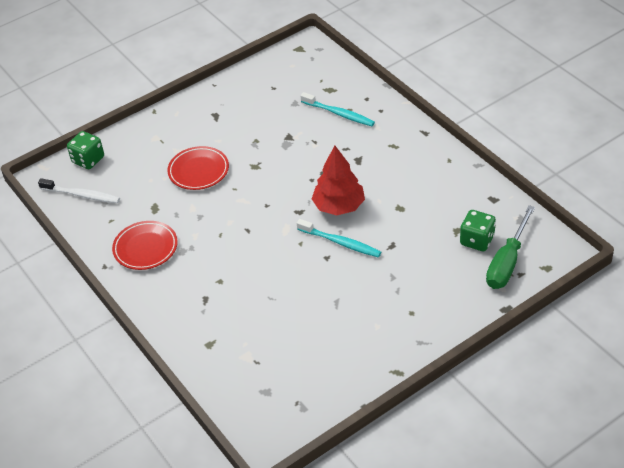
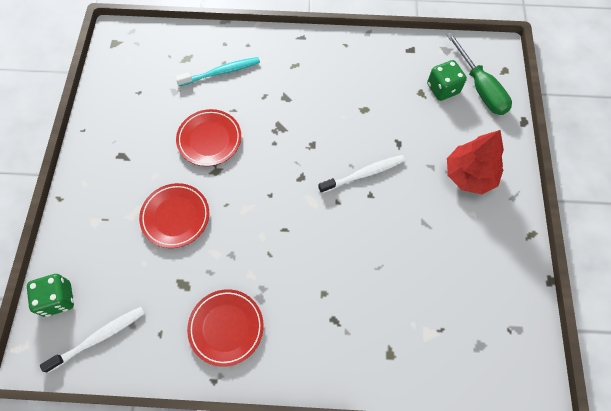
camera: 55 degrees left, 20 degrees up
(276, 146) = (209, 139): none -> red plate
(339, 206) = (323, 146): red tree -> red tree (469, 175)
(340, 243) = (364, 174): turquoise toothbrush -> white toothbrush

